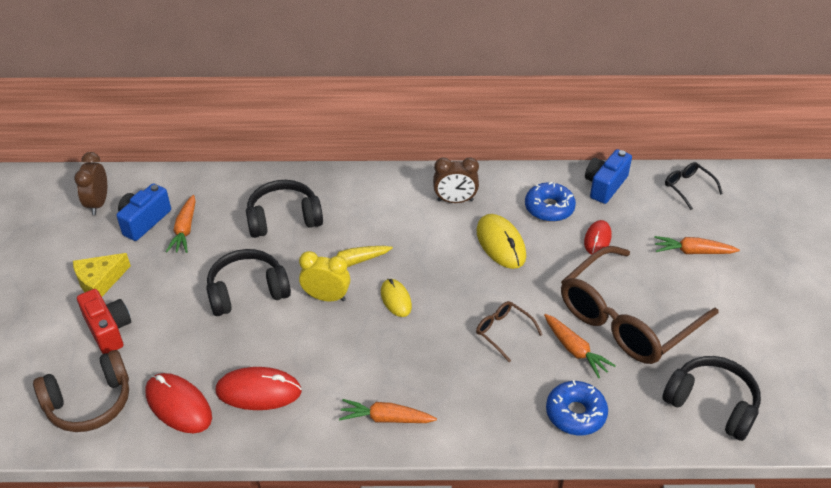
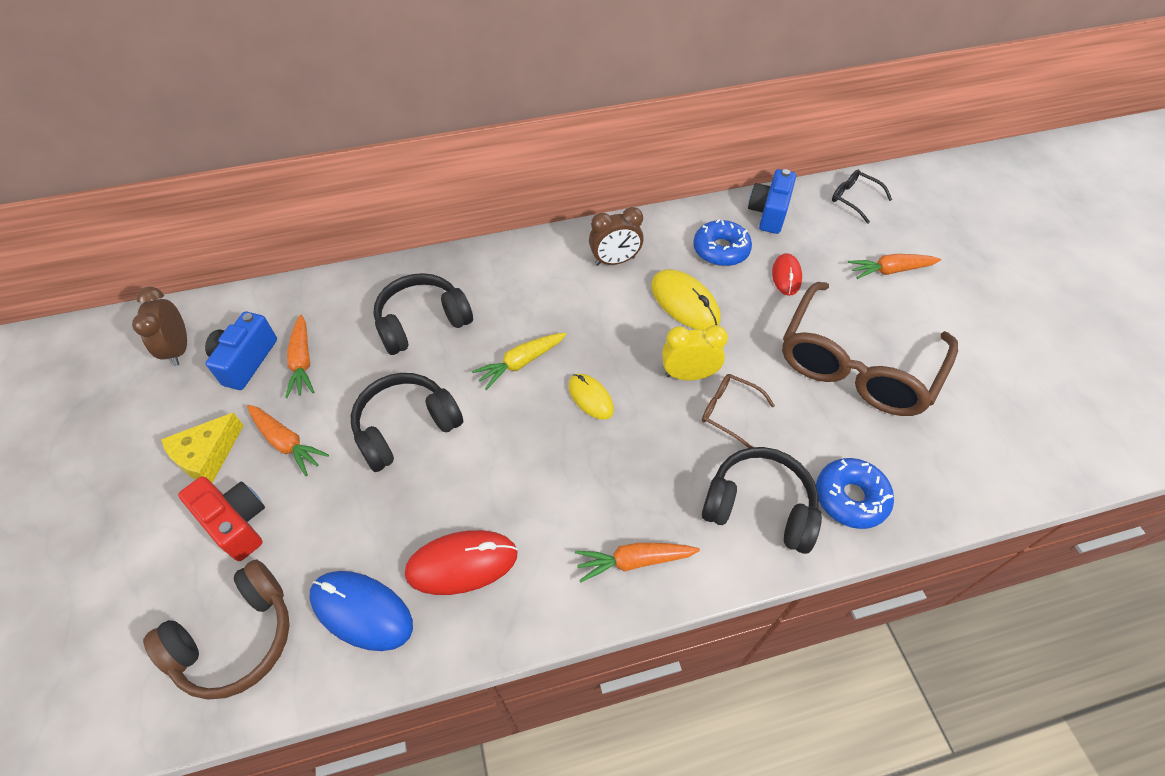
camera: 15 degrees left, 10 degrees up
(178, 405) = (362, 611): red mouse -> blue mouse
(326, 297) = (506, 413): yellow clock -> yellow clock (688, 375)
(575, 350) = (817, 416): orange carrot -> orange carrot (286, 443)
(712, 404) = (989, 448): black headphones -> black headphones (759, 507)

